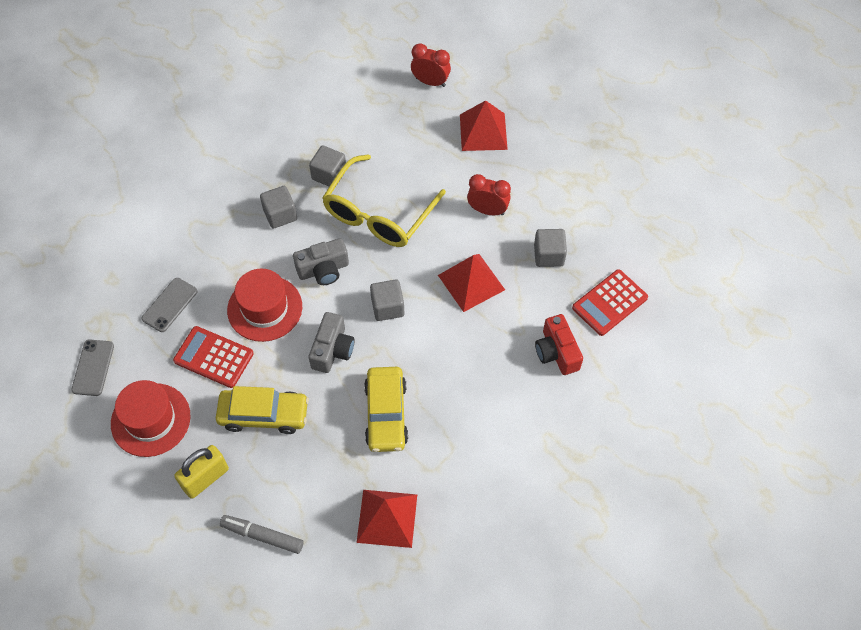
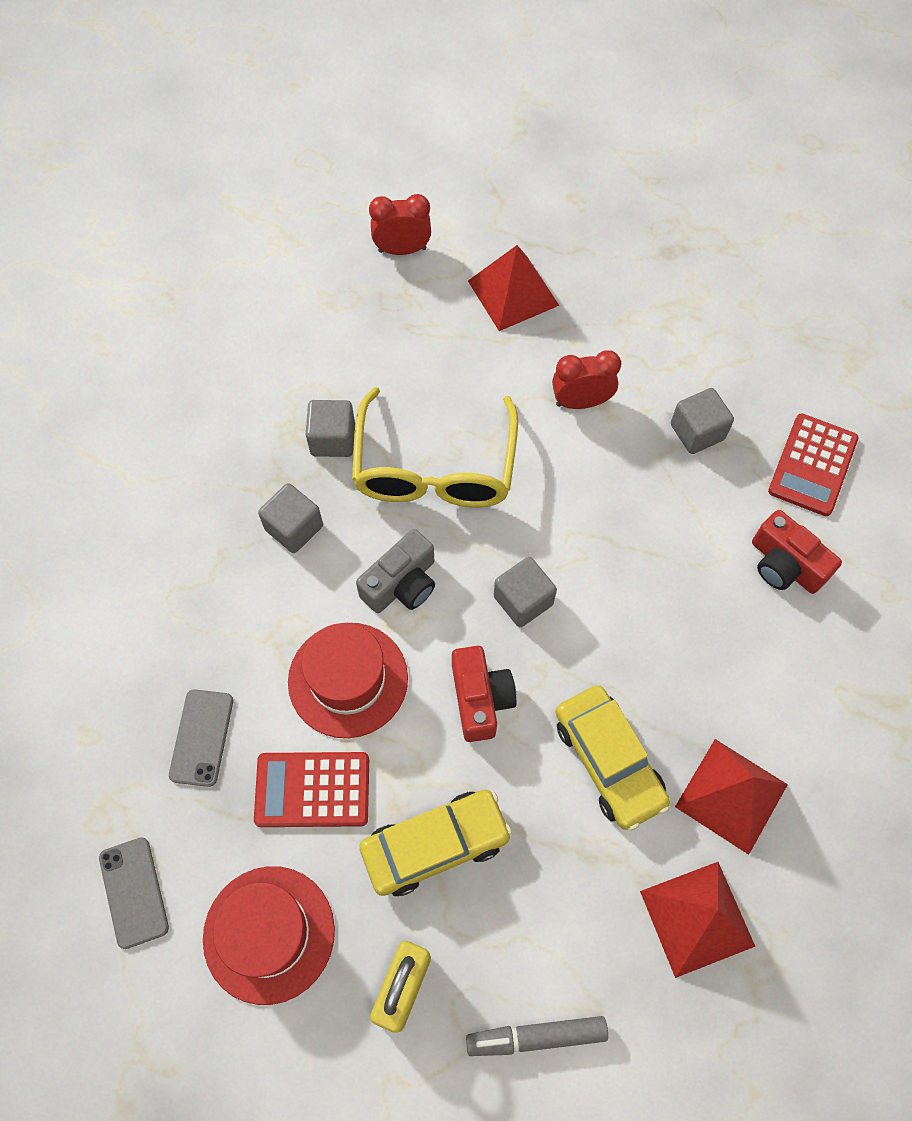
camera: 25 degrees left, 5 degrees up
(332, 350) = (480, 699): grey camera -> red camera
(471, 282) = (617, 514): red pyramid -> red pyramid (731, 795)

